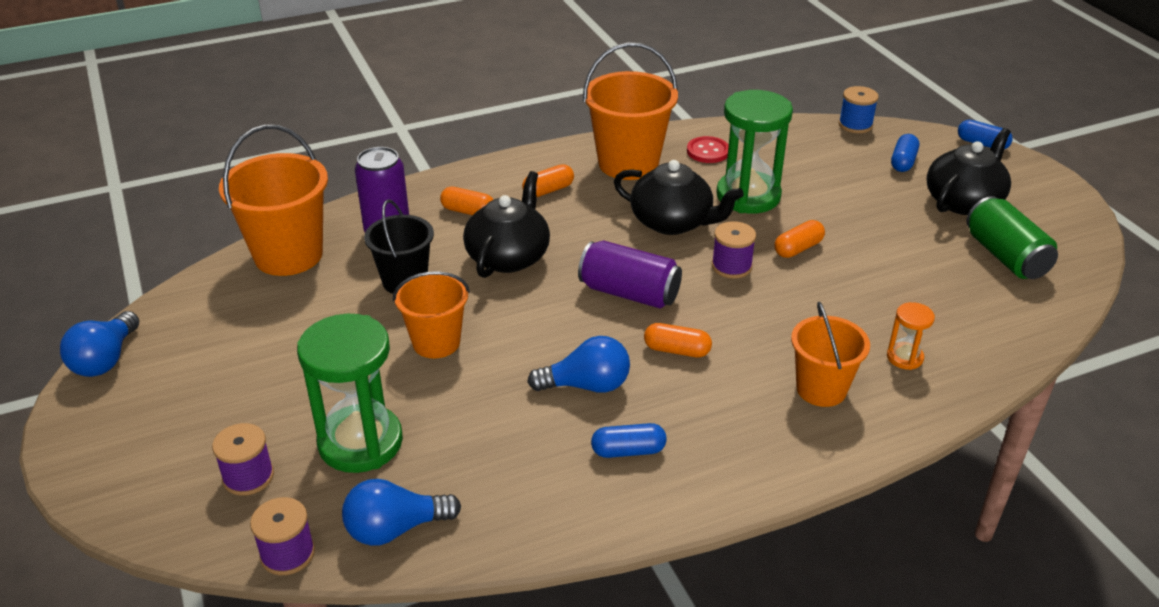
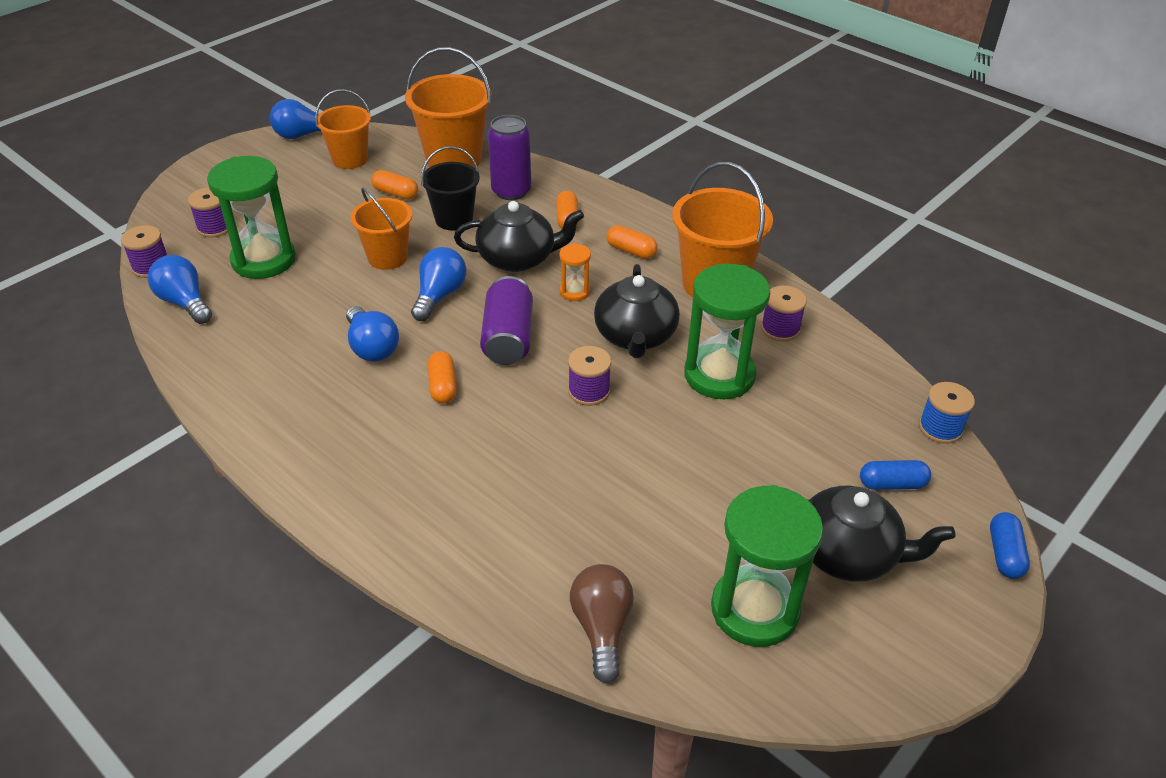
camera: 65 degrees right, 5 degrees up
(532, 321) = (439, 295): none -> blue light bulb
(628, 451) = (303, 390): blue capsule -> none
(708, 151) = (780, 329): red button -> purple spool
(798, 248) = (650, 431): orange capsule -> orange capsule (395, 193)
(821, 389) = (433, 492): orange bucket -> orange bucket (350, 159)
(904, 358) = (511, 546): orange hourglass -> orange hourglass (575, 292)
(1005, 256) = (754, 609): green can -> green hourglass
(1006, 332) = (601, 628): none -> brown light bulb

